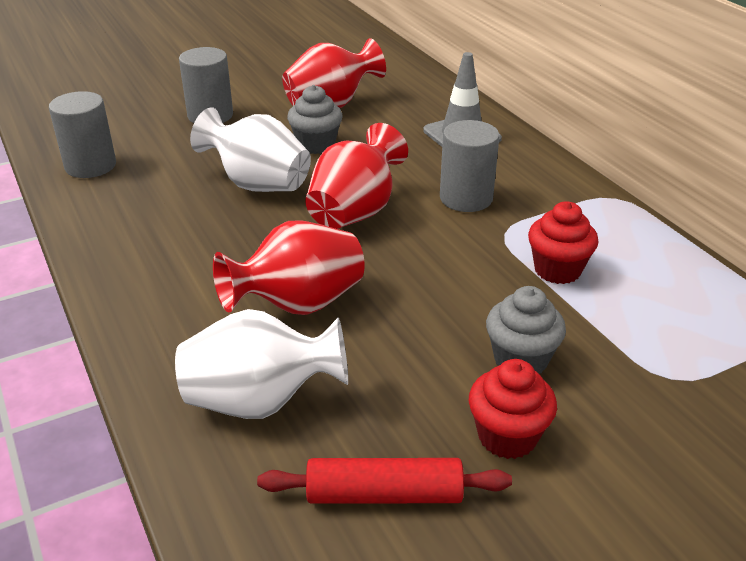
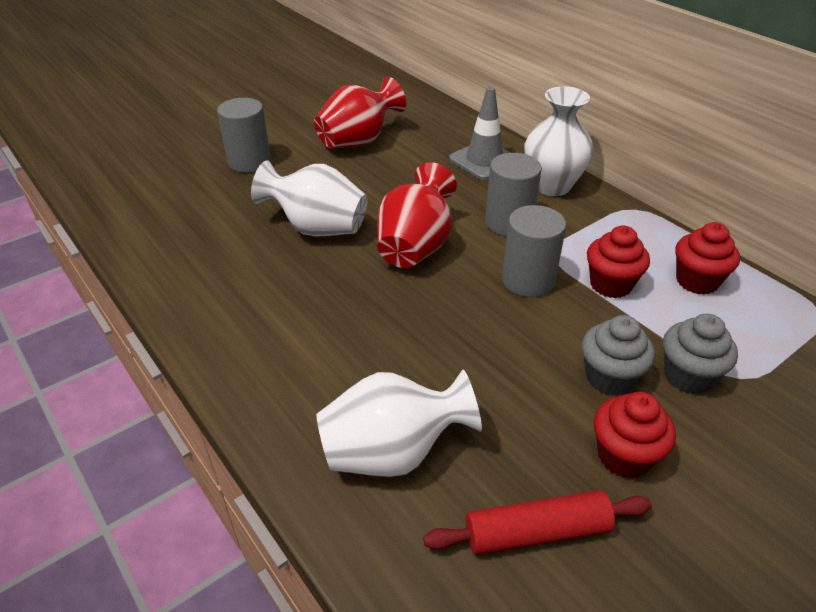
camera: 10 degrees left, 5 degrees up
(90, 166) = (150, 225): grey cylinder -> grey cylinder (528, 280)
(298, 304) = (394, 347): red vase -> none
(316, 145) = (357, 182): grey cupcake -> grey cupcake (688, 376)
(528, 166) = (552, 186): none -> white vase
(659, 277) = (696, 281): none -> red cupcake

